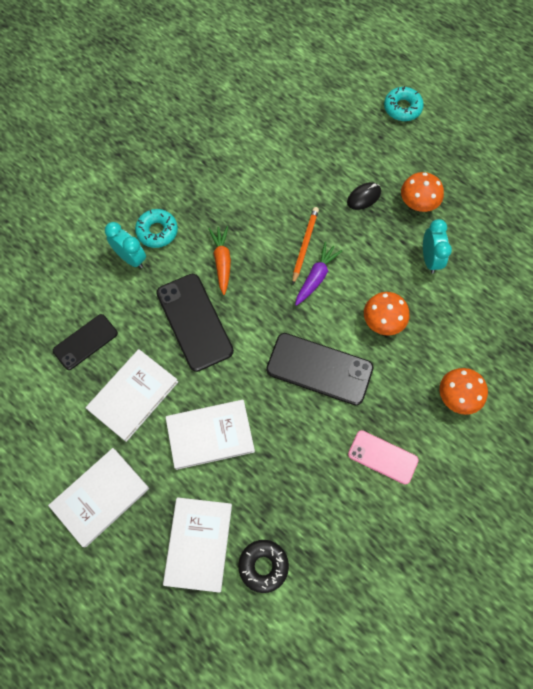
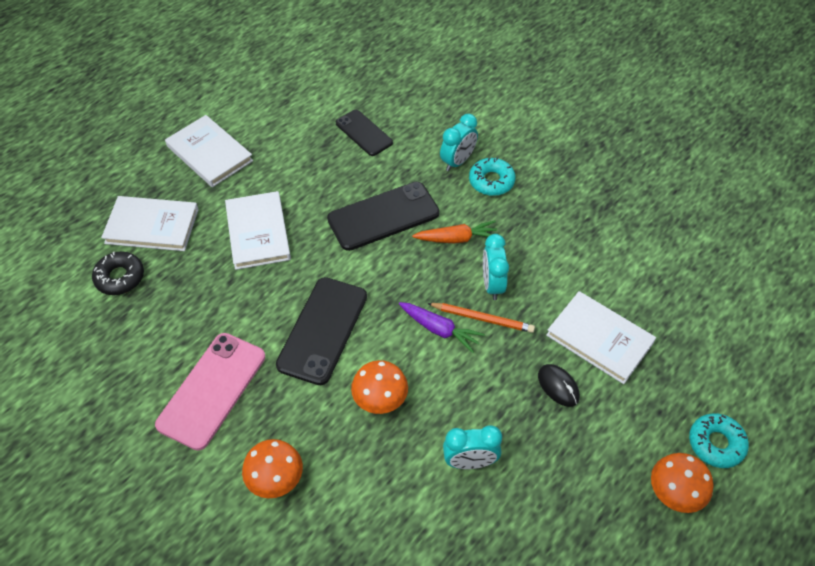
camera: 90 degrees right, 15 degrees down
(133, 396) = (305, 171): white book -> white book (599, 339)
(271, 236) = (492, 284): none -> turquoise clock
(382, 457) = (212, 390): pink phone -> pink phone, size x1.60
(418, 203) = (556, 453): orange mushroom -> orange mushroom (674, 493)

